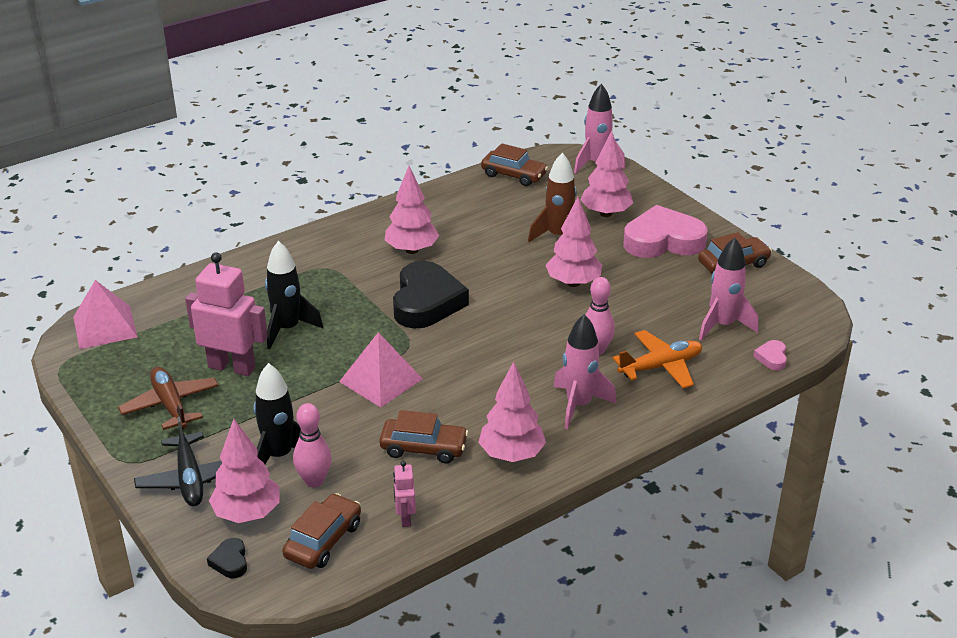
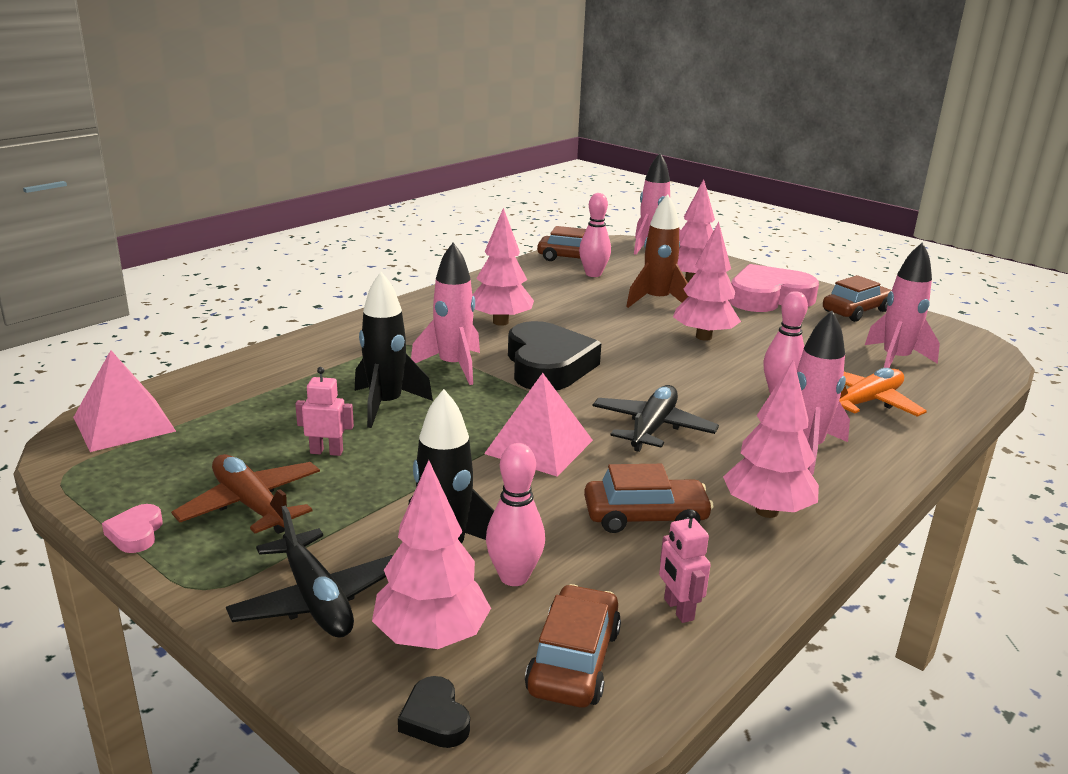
camera: 15 degrees left, 10 degrees down
(232, 367) = (326, 452): pink robot -> pink robot, size x0.48
(352, 296) = (453, 367): none -> pink rocket
(473, 373) = (652, 428): none -> black plane
(521, 197) = (593, 274): none -> pink bowling pin
(772, 358) = (974, 383): pink heart -> pink heart (136, 533)

